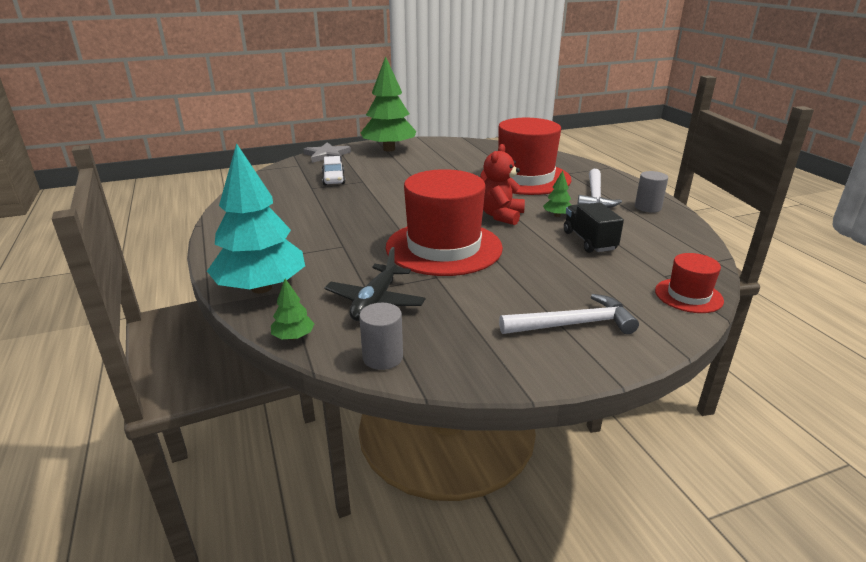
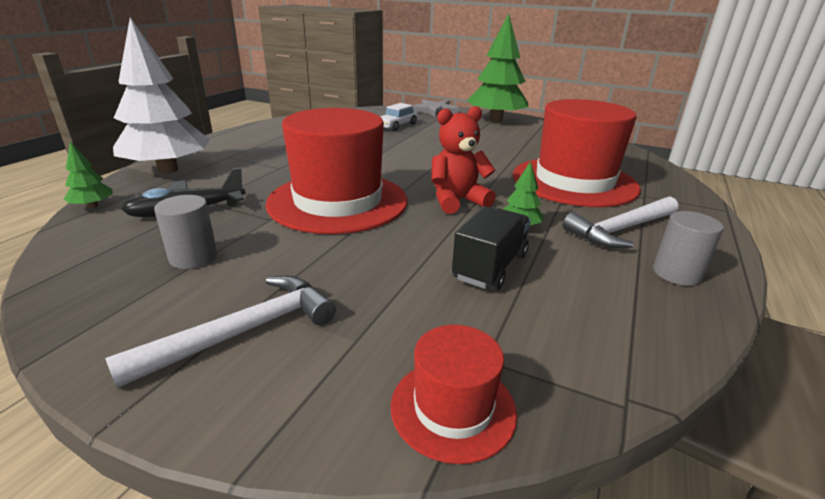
camera: 45 degrees right, 0 degrees up
(261, 288) = (168, 170): turquoise tree -> white tree
(382, 357) = (78, 251): grey cylinder -> grey cylinder (193, 257)
(573, 324) = (244, 332): white hammer -> white hammer turned 75 degrees counterclockwise

